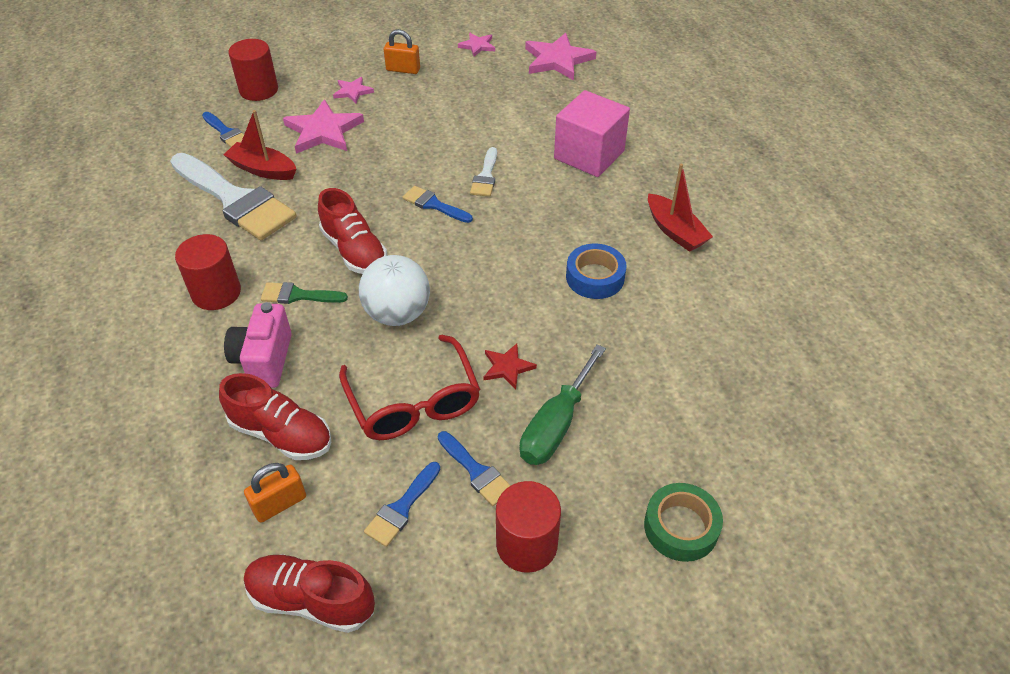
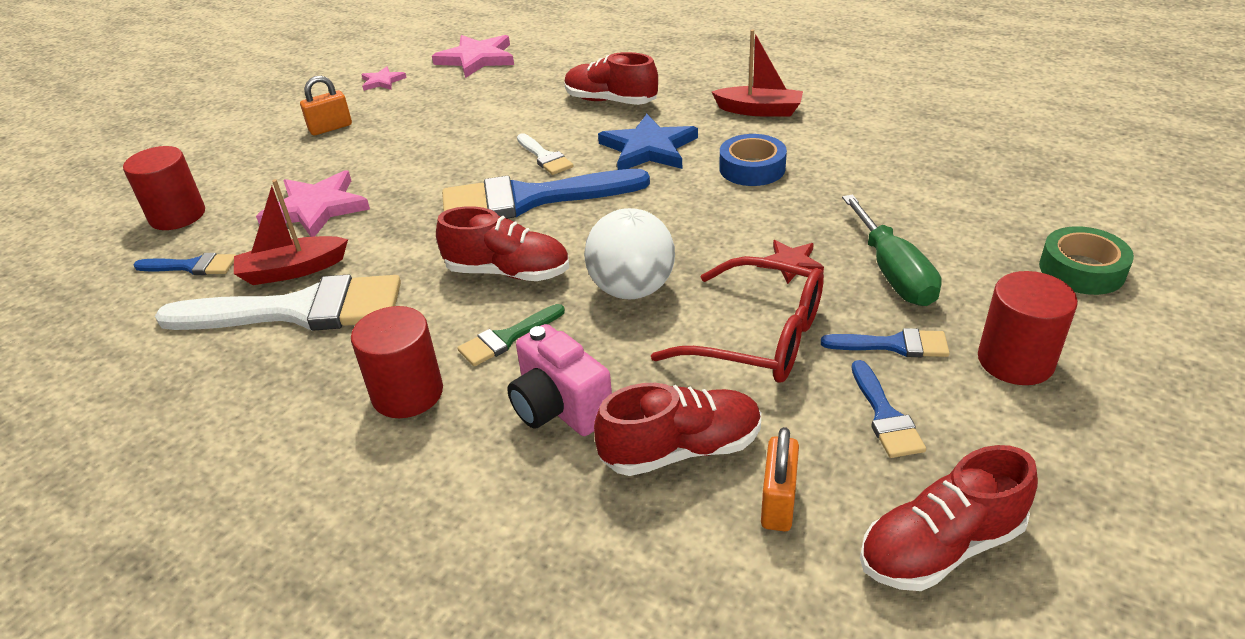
camera: 40 degrees left, 10 degrees down
(353, 91) = (300, 166): pink star -> none
(433, 205) = (529, 199): blue brush -> blue brush, size x2.17
(555, 213) = (648, 148): none -> blue star
(589, 155) = (610, 101): pink cube -> red shoe

